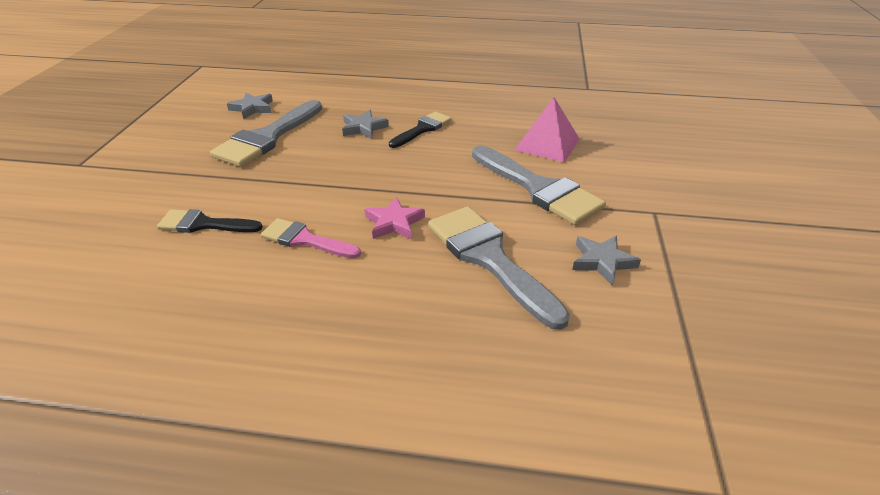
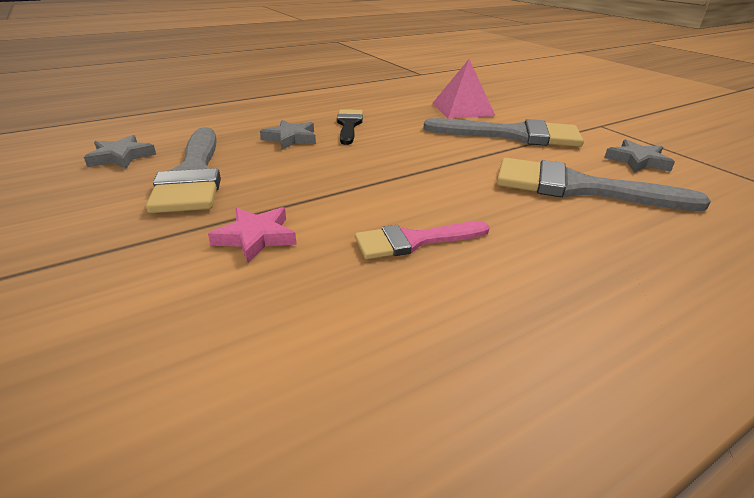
camera: 40 degrees left, 5 degrees down
(203, 224) = (267, 280): black brush -> none
(394, 223) = (463, 194): pink star -> pink star (256, 237)

